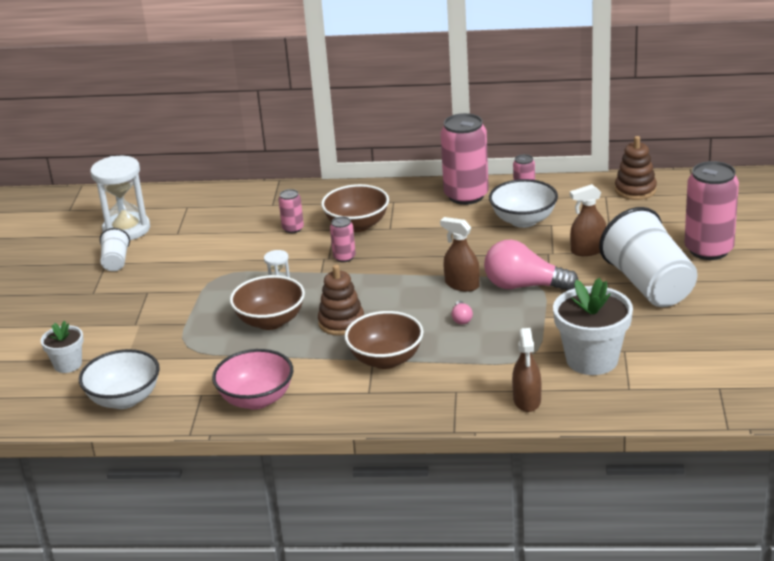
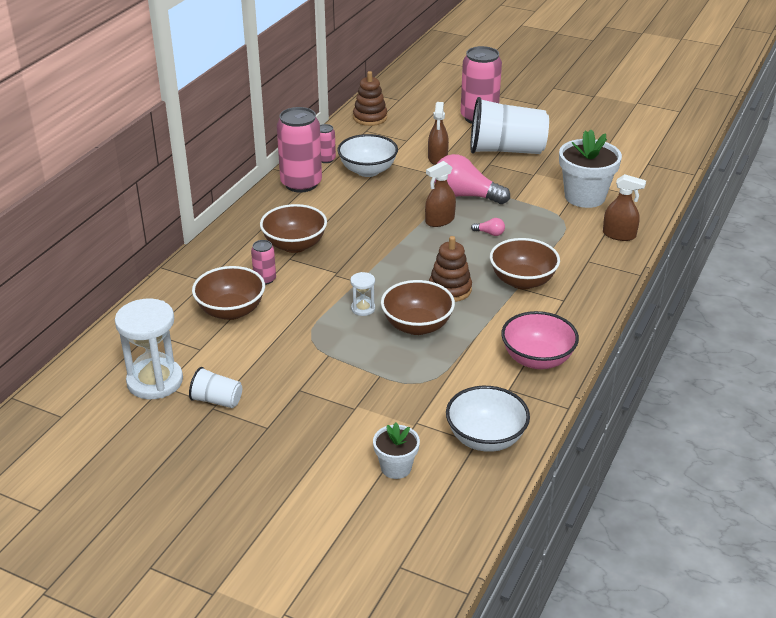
camera: 70 degrees left, 5 degrees up
(236, 229) = (231, 311): none -> brown bowl
(344, 257) = (344, 264): pink can -> none
(524, 286) = (465, 196): pink light bulb -> pink light bulb turned 75 degrees clockwise

